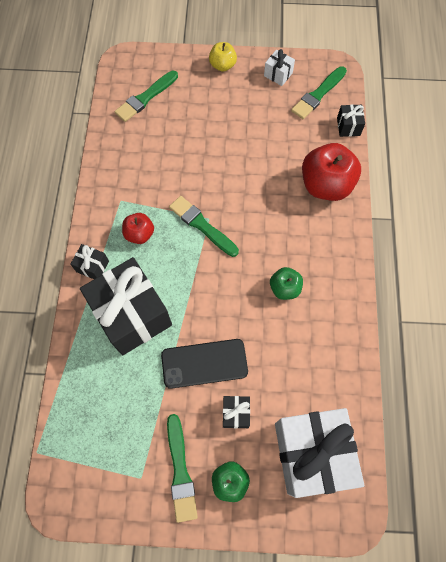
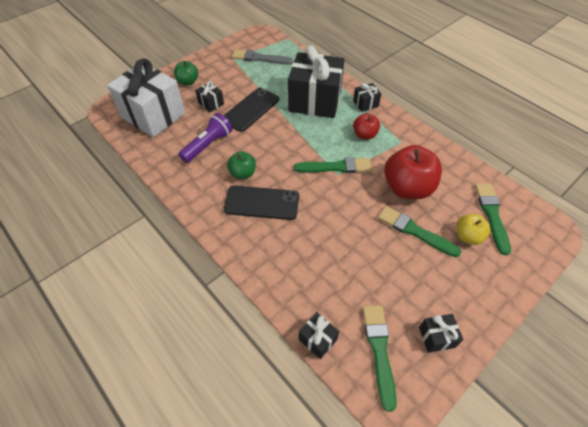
camera: 135 degrees right, 15 degrees down
(111, 444) = (259, 58): none -> grey brush
(180, 471) = (216, 70): green brush -> green brush (415, 231)
(222, 65) = (488, 298): yellow apple -> yellow apple (468, 236)
(278, 74) = (436, 337): white gift -> black gift
(287, 352) = (208, 145): none -> purple flashlight
(295, 245) = (262, 203): none -> black phone
(325, 185) = (283, 264): red apple -> red apple (407, 188)

